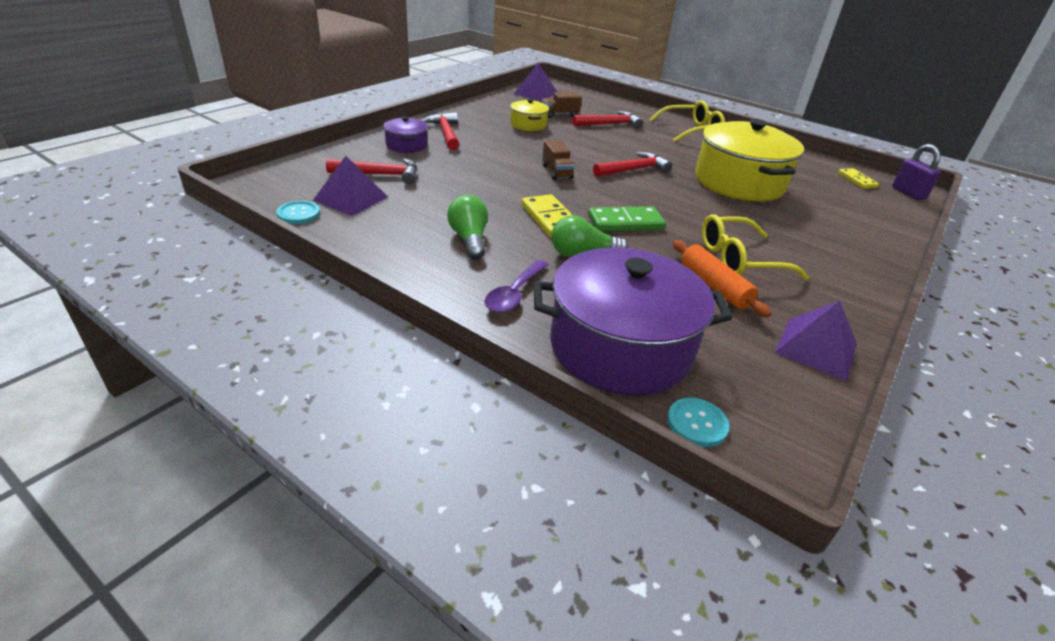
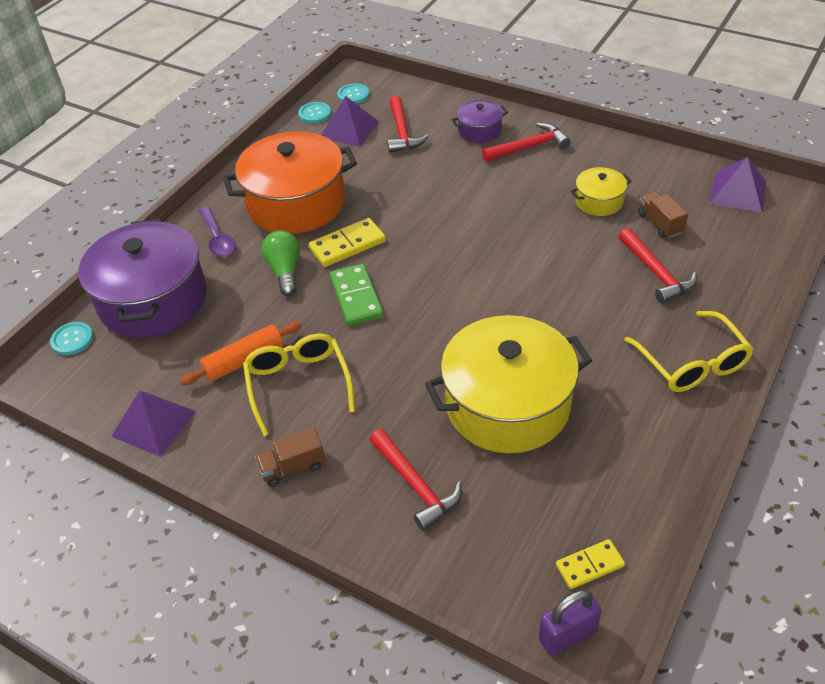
camera: 90 degrees right, 10 degrees up
(282, 189) = (353, 95): none -> turquoise button
(469, 239) = (296, 203): green light bulb -> orange pot
(514, 293) = (218, 239): purple spoon -> purple spoon turned 135 degrees counterclockwise
(556, 172) = (462, 239): brown truck -> brown truck (292, 467)
(633, 170) = (500, 301): red hammer -> red hammer (416, 485)

